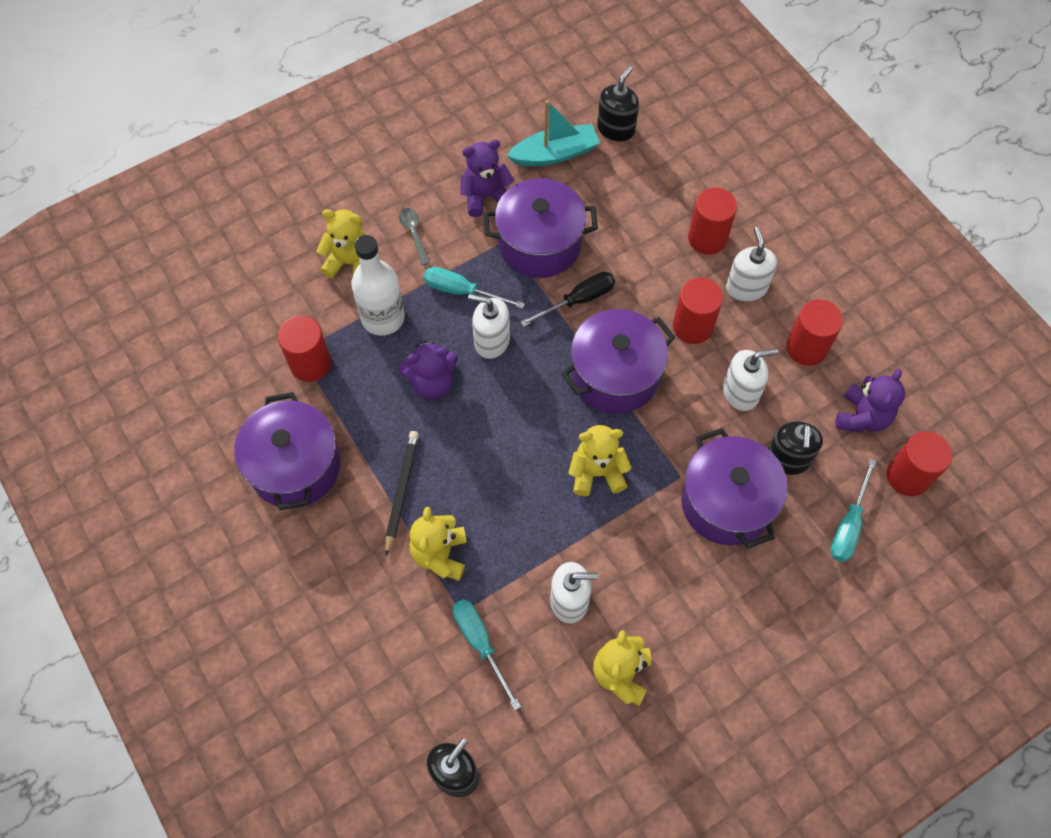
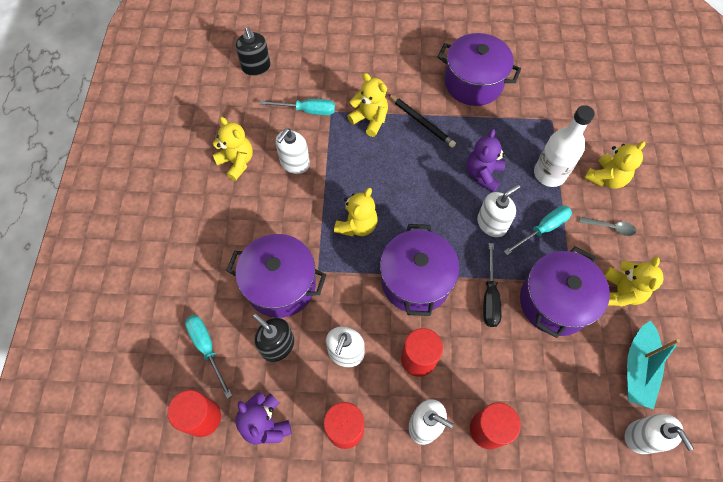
camera: 125 degrees right, 0 degrees up
(310, 364) = (539, 121): red cylinder -> none
(485, 196) = (620, 292): purple teddy bear -> yellow teddy bear
(616, 129) = (642, 436): black soap dispenser -> white soap dispenser

